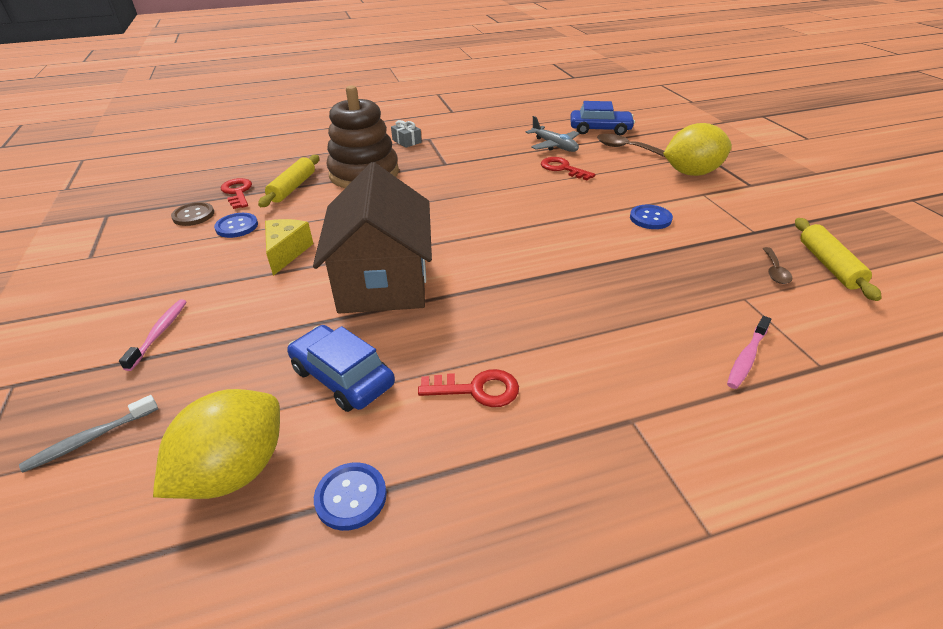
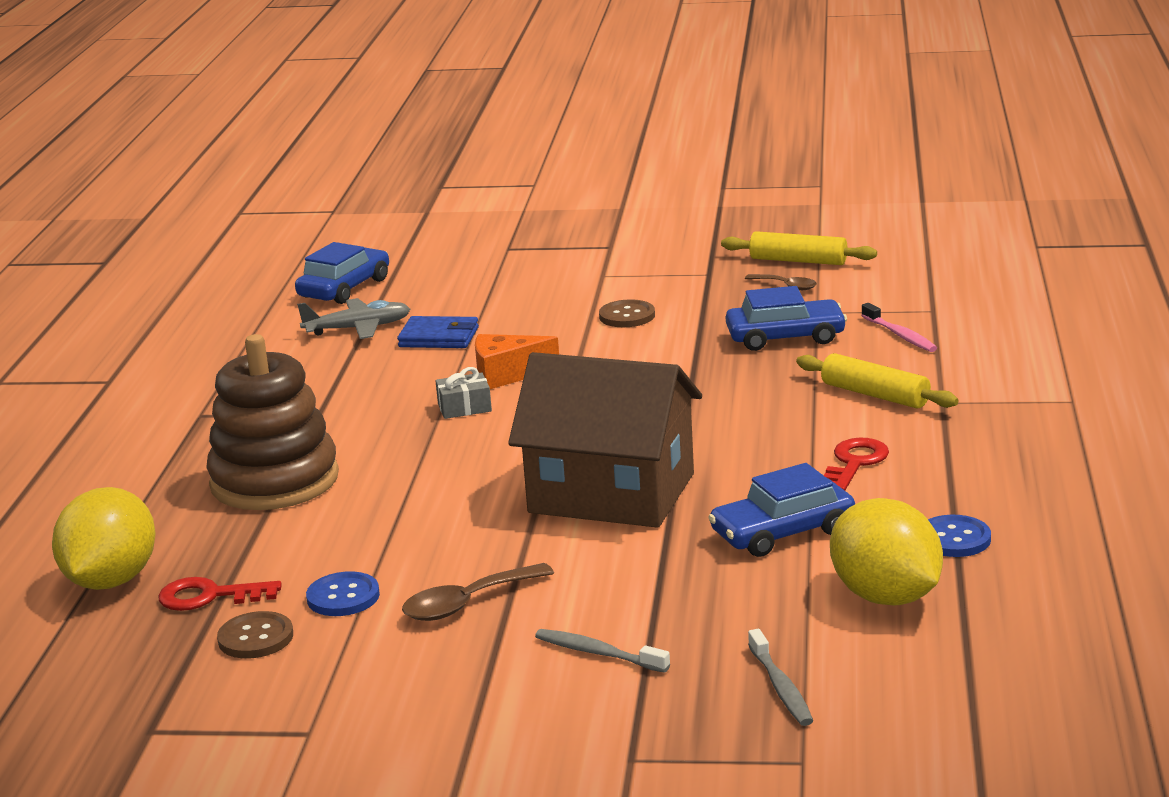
camera: 65 degrees left, 15 degrees down
(159, 333) = (598, 653): pink toothbrush -> grey toothbrush
(286, 252) = (470, 557): yellow cheese -> none
(292, 187) = (252, 545): yellow rolling pin -> yellow rolling pin (875, 395)
(407, 141) = (188, 434): grey gift -> grey gift (464, 407)
(529, 201) = (507, 375): none -> orange cheese
(562, 168) = (439, 337): red key -> blue wallet
(626, 148) = (428, 286): brown spoon -> brown spoon (467, 603)
(650, 218) = (627, 316): blue button -> brown button
(681, 294) = (785, 337): none -> blue car
(691, 173) = (545, 267): yellow lemon -> yellow lemon (111, 581)

